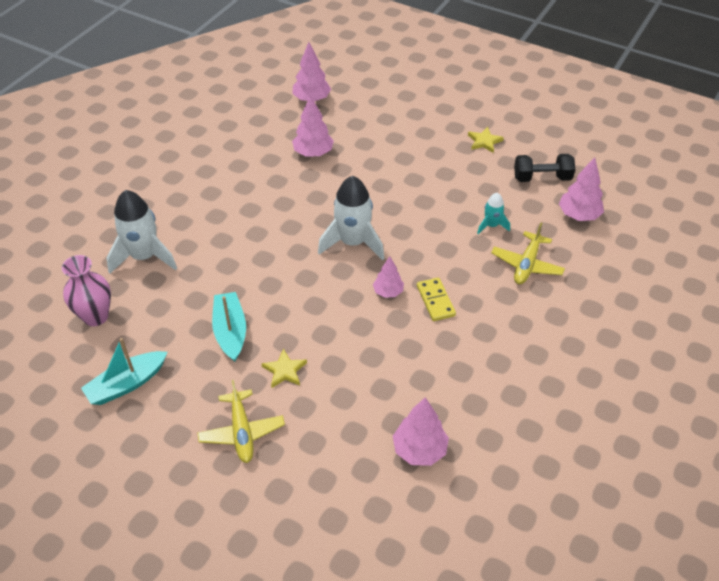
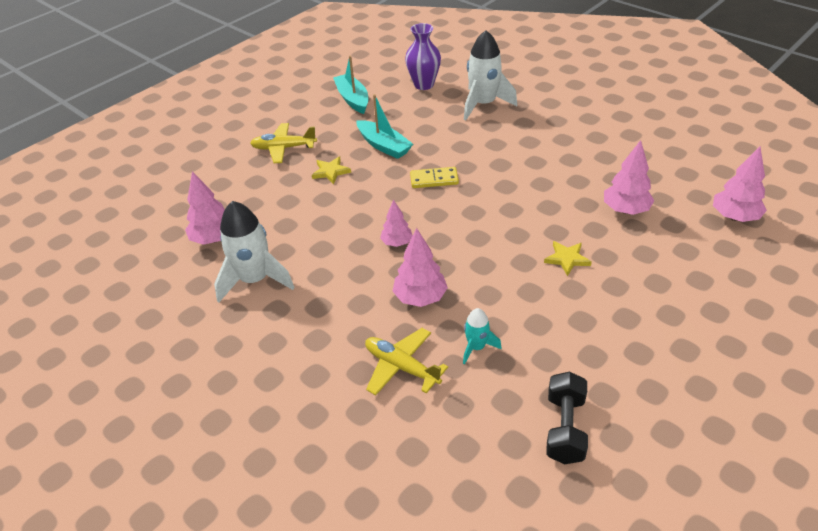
camera: 105 degrees right, 5 degrees down
(96, 316) = (424, 85): pink vase -> purple vase
(230, 331) = (384, 146): turquoise boat -> turquoise boat turned 45 degrees clockwise
(353, 242) = (473, 226): white rocket -> white rocket (255, 280)
(435, 301) = (373, 276): yellow domino -> yellow domino (434, 180)
(484, 141) = (652, 377): yellow star -> yellow star (567, 259)
(578, 215) = (478, 452): pink tree -> pink tree (420, 298)

